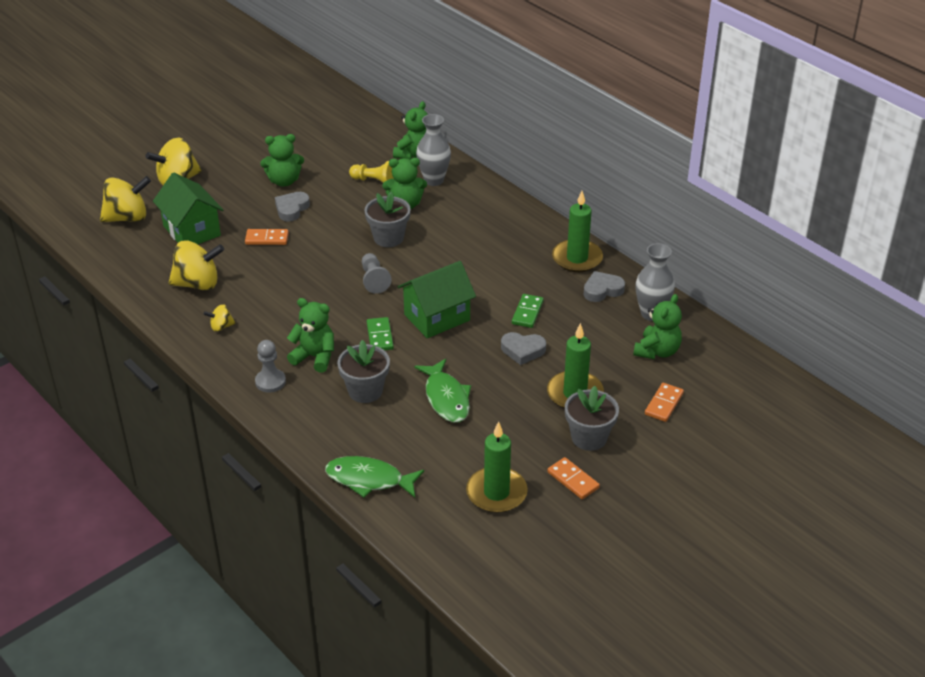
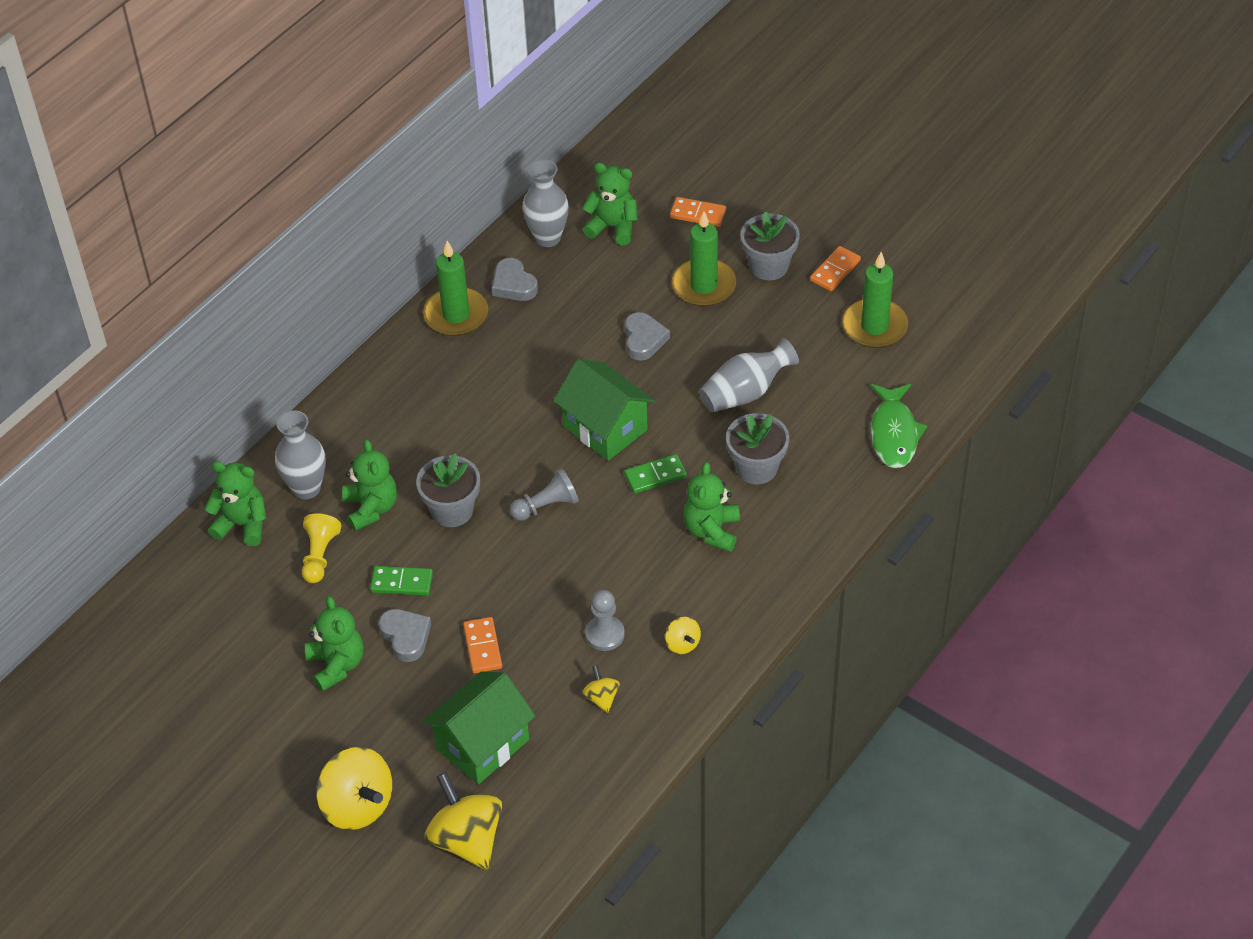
camera: 100 degrees left, 10 degrees up
(198, 284) = (601, 698): yellow spinning top -> yellow spinning top, size x0.49
(270, 382) = (769, 563): grey pawn -> grey pawn (605, 634)
(291, 209) = (406, 637): grey heart -> grey heart turned 135 degrees counterclockwise
(446, 398) = (745, 393): green fish -> grey vase
(527, 312) = (574, 345): green domino -> green domino (402, 582)

